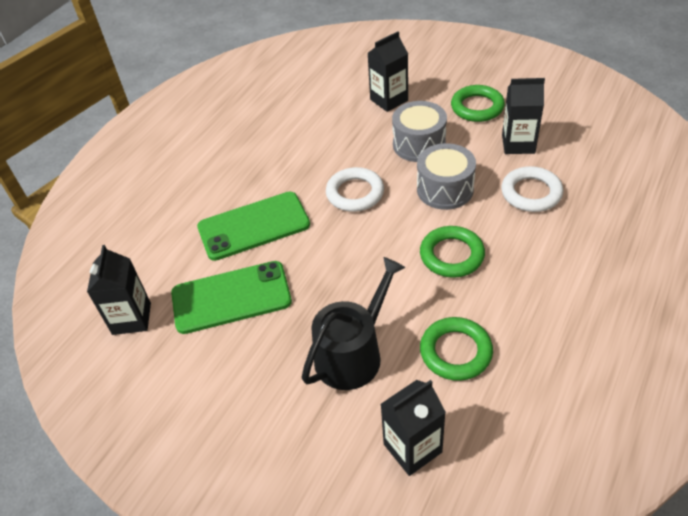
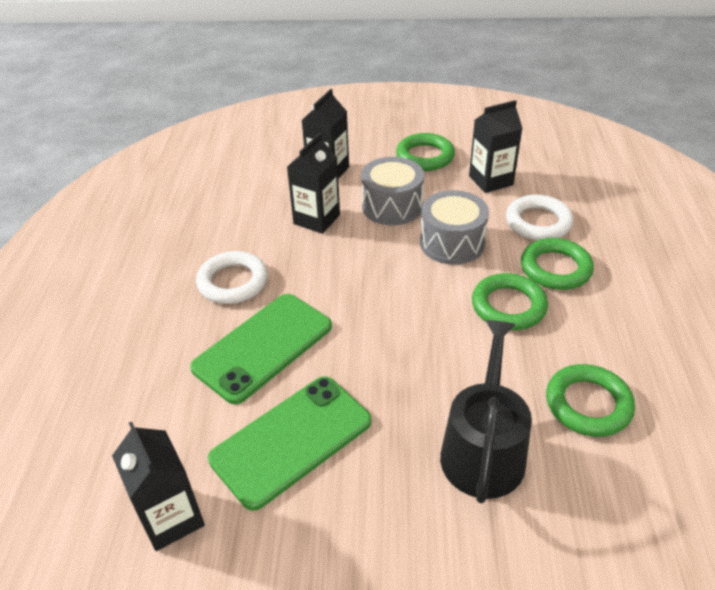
camera: 30 degrees left, 5 degrees down
(355, 193) = (359, 274): white ring -> white ring (233, 282)
(412, 448) = (625, 529): black carton -> black carton (316, 219)
(515, 237) = (555, 268): none -> green ring

